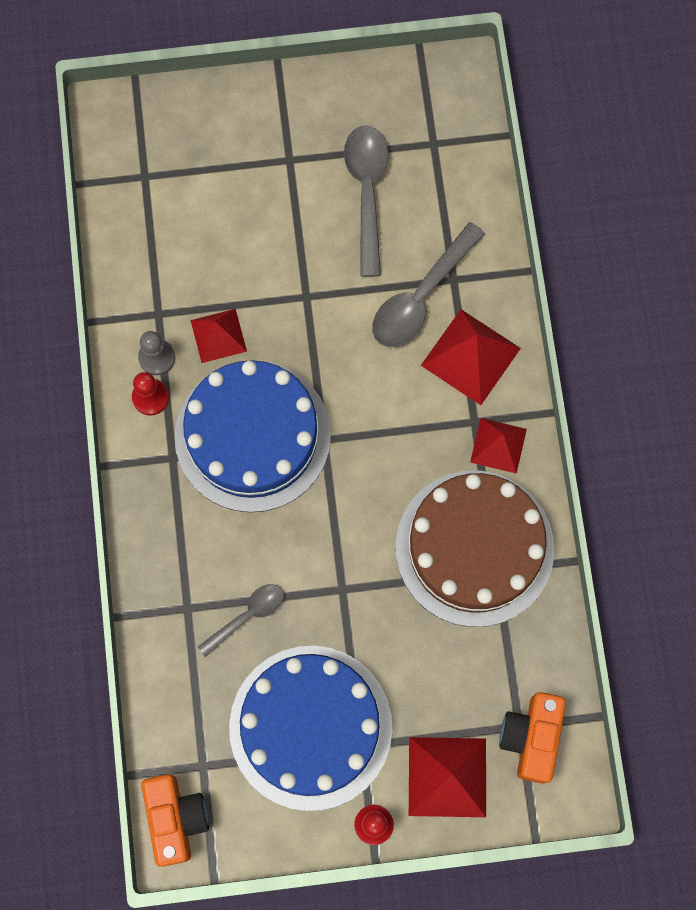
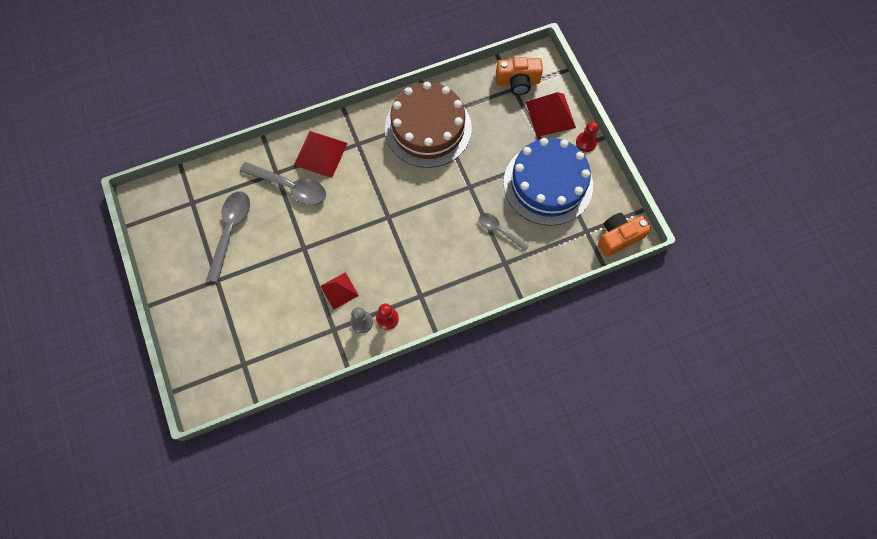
camera: 105 degrees left, 5 degrees down
(252, 436) = (396, 255): blue cake -> none
(367, 192) = (230, 231): grey spoon -> grey spoon turned 120 degrees clockwise
(498, 445) = (368, 129): red pyramid -> none

